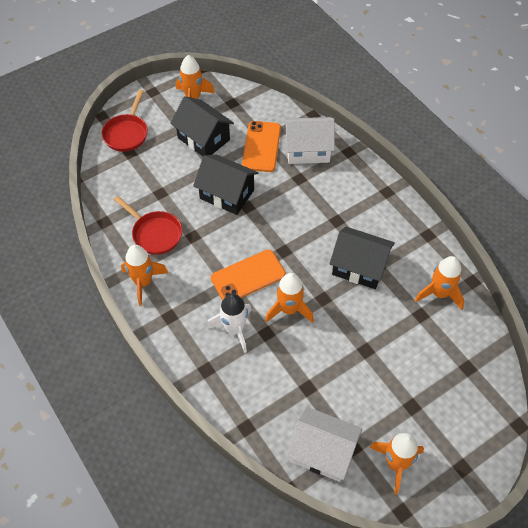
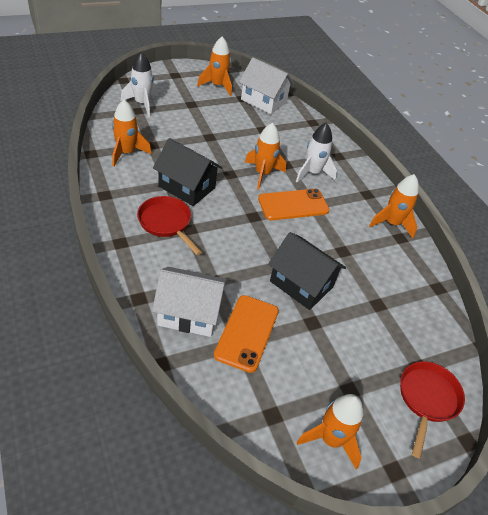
camera: 175 degrees left, 10 degrees down
(154, 233) = (383, 263): red pan -> red pan (166, 223)
(203, 139) = (321, 363): black house -> none
(469, 383) = (142, 104): none -> white rocket

